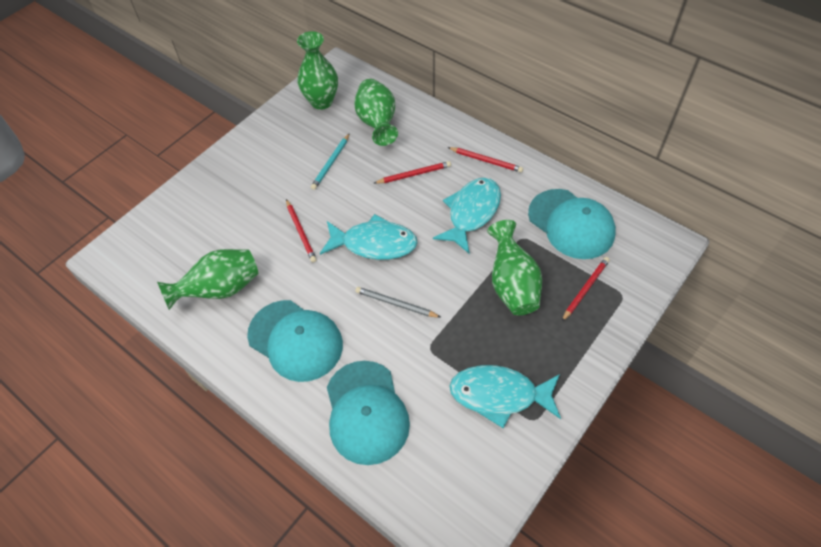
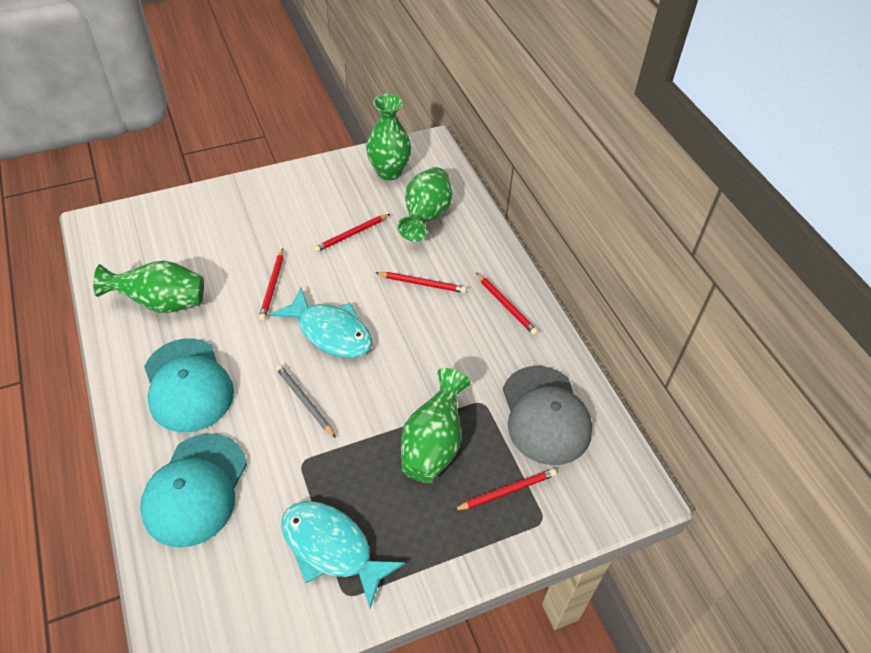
camera: 25 degrees right, 5 degrees down
(331, 163) = (351, 234): turquoise pencil -> red pencil
(471, 213) = (449, 350): turquoise fish -> none
(571, 224) = (545, 415): turquoise cap -> grey cap

